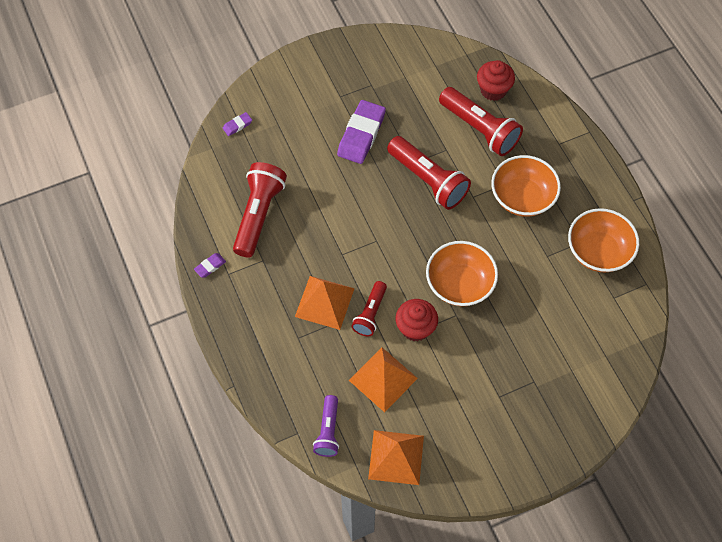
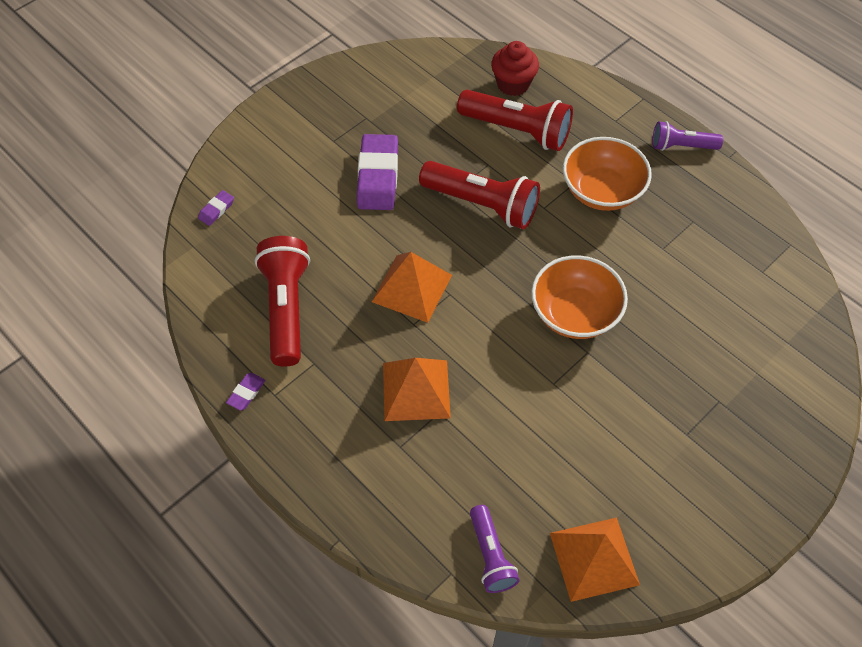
camera: 20 degrees left, 5 degrees down
(370, 313) = (481, 385): red flashlight -> none
(383, 379) = (532, 462): orange pyramid -> orange pyramid (412, 288)
(415, 328) = (545, 384): red cupcake -> none
(598, 251) = (718, 225): orange bowl -> none
(600, 180) = (681, 146): none -> purple flashlight

